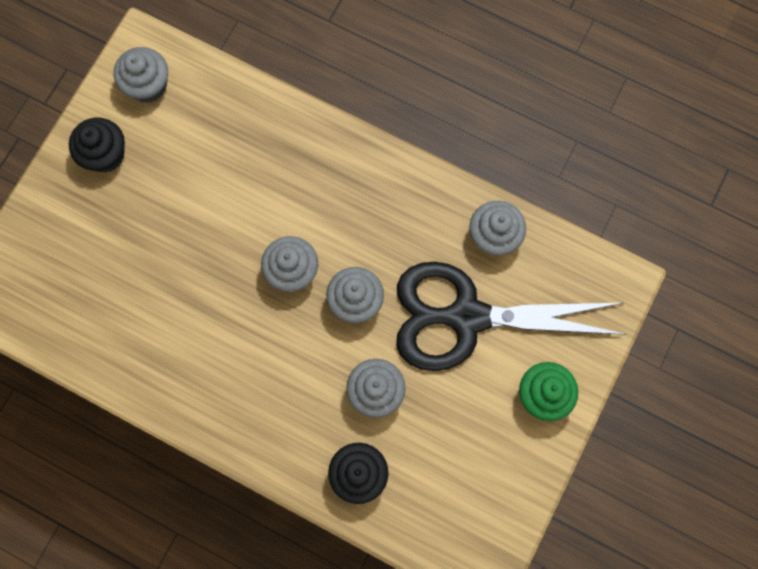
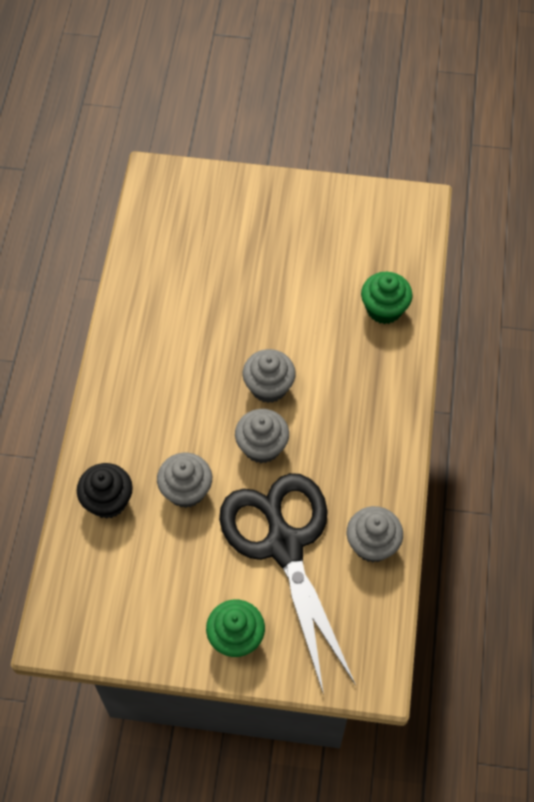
camera: 70 degrees right, 15 degrees down
(105, 154) = (311, 214): black cupcake -> none
(148, 85) = (386, 222): grey cupcake -> none
(249, 127) = (384, 309): none -> green cupcake

